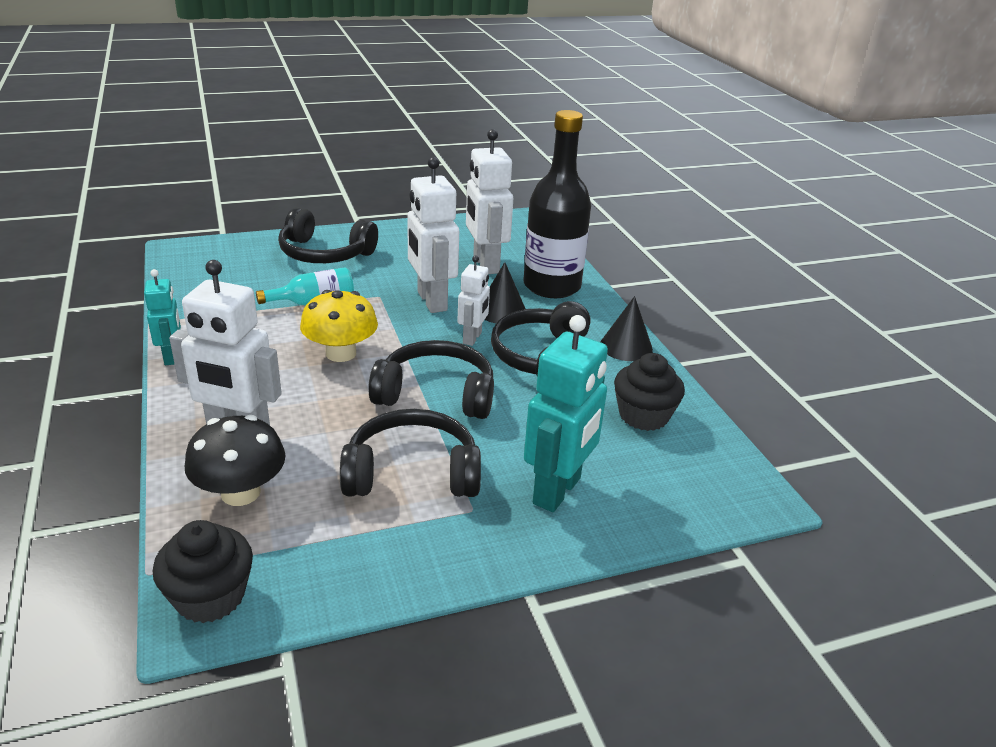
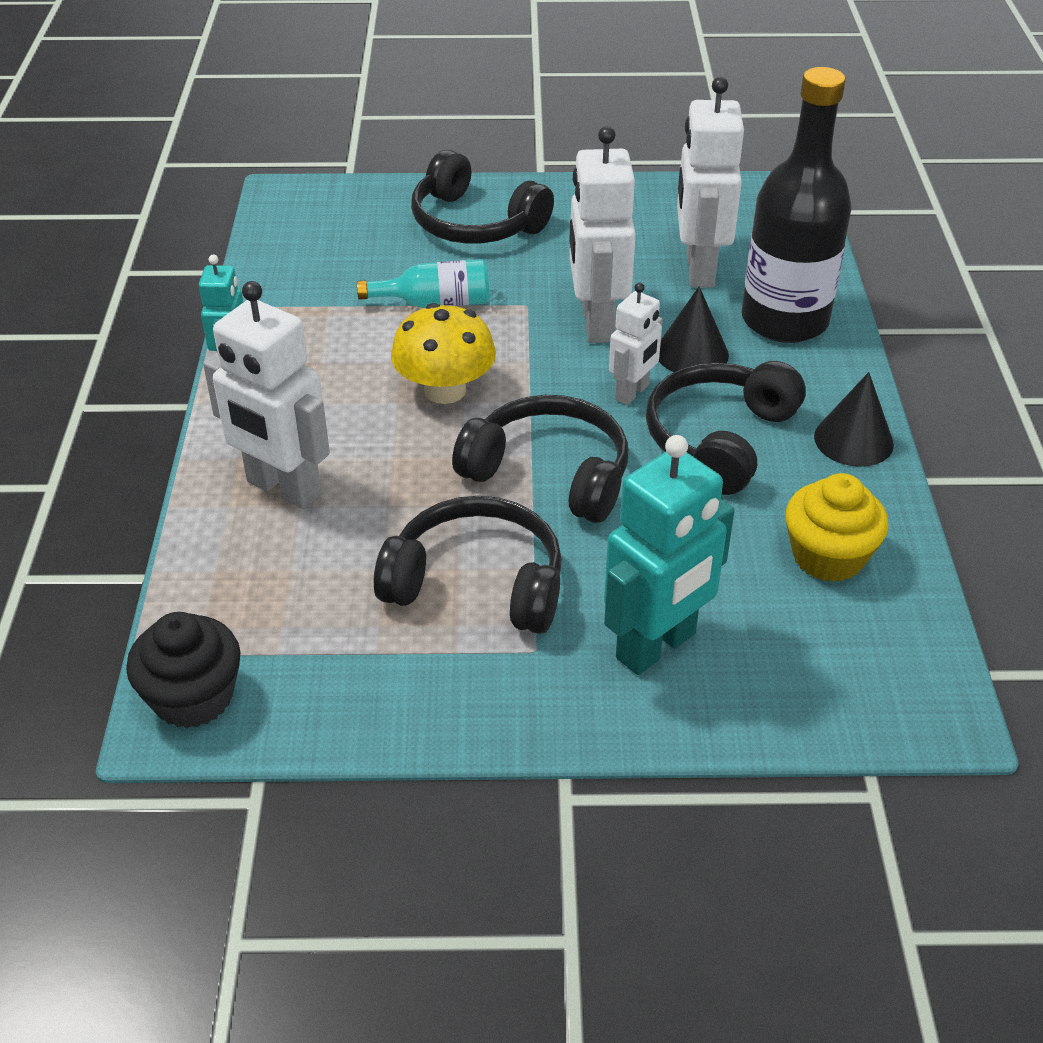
camera: 20 degrees right, 10 degrees up
(240, 492) = (263, 571): black mushroom -> none
(643, 415) = (828, 556): black cupcake -> yellow cupcake

